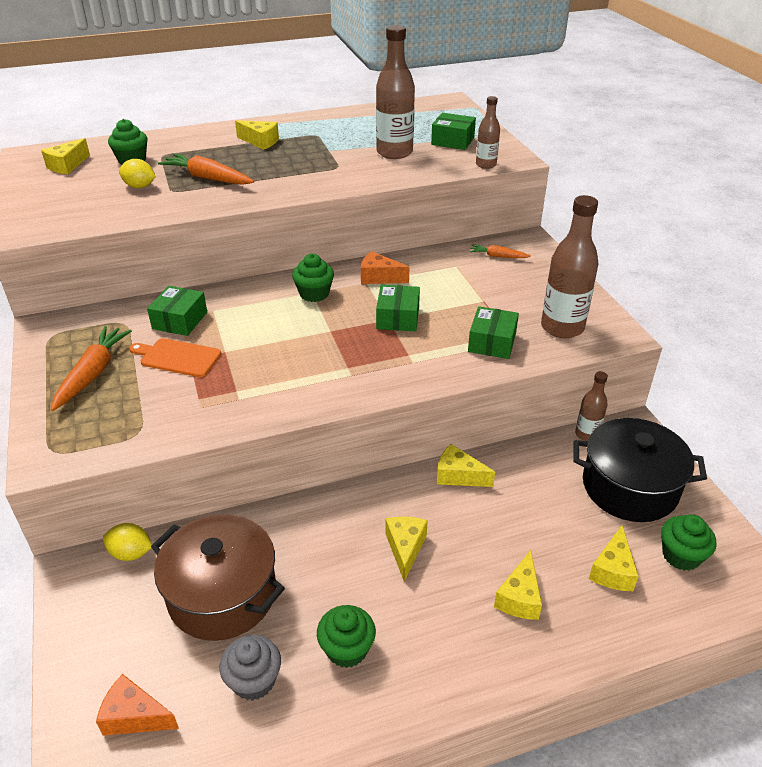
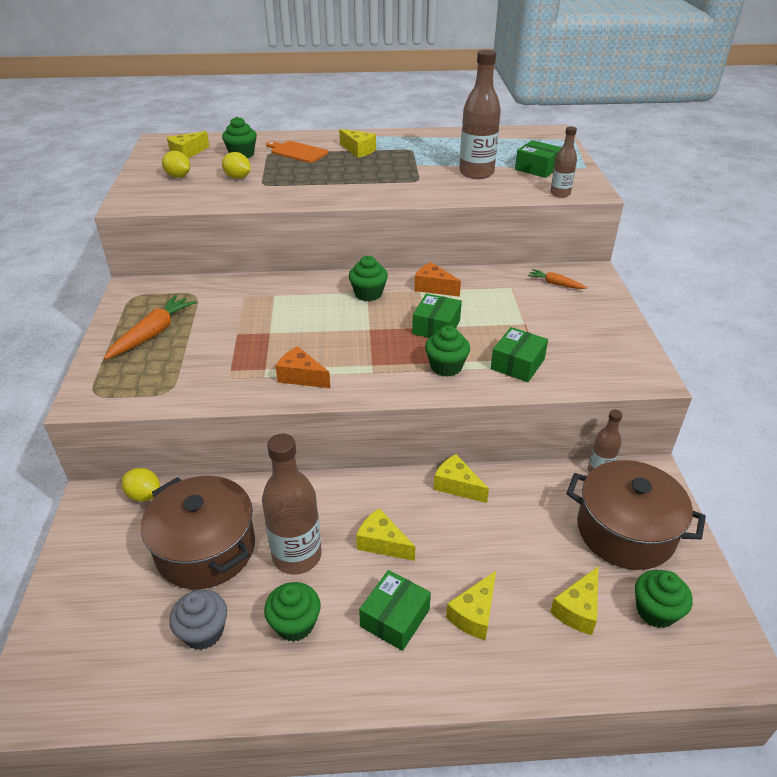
camera: 15 degrees right, 0 degrees up
(69, 193) = (178, 176): none -> yellow lemon
(135, 716) = (94, 638): orange cheese -> orange cheese (301, 377)
(177, 357) = (227, 331): orange cutting board -> orange cutting board (297, 152)
(180, 320) = (242, 300): green box -> green box (395, 618)
(208, 178) = (298, 177): orange carrot -> none
(405, 548) = (382, 543): yellow cheese -> yellow cheese turned 75 degrees counterclockwise
(423, 357) = (446, 367): none -> green cupcake
(562, 327) = (593, 361): brown bottle -> brown bottle (297, 556)
(629, 487) = (625, 531): black pot -> brown pot

